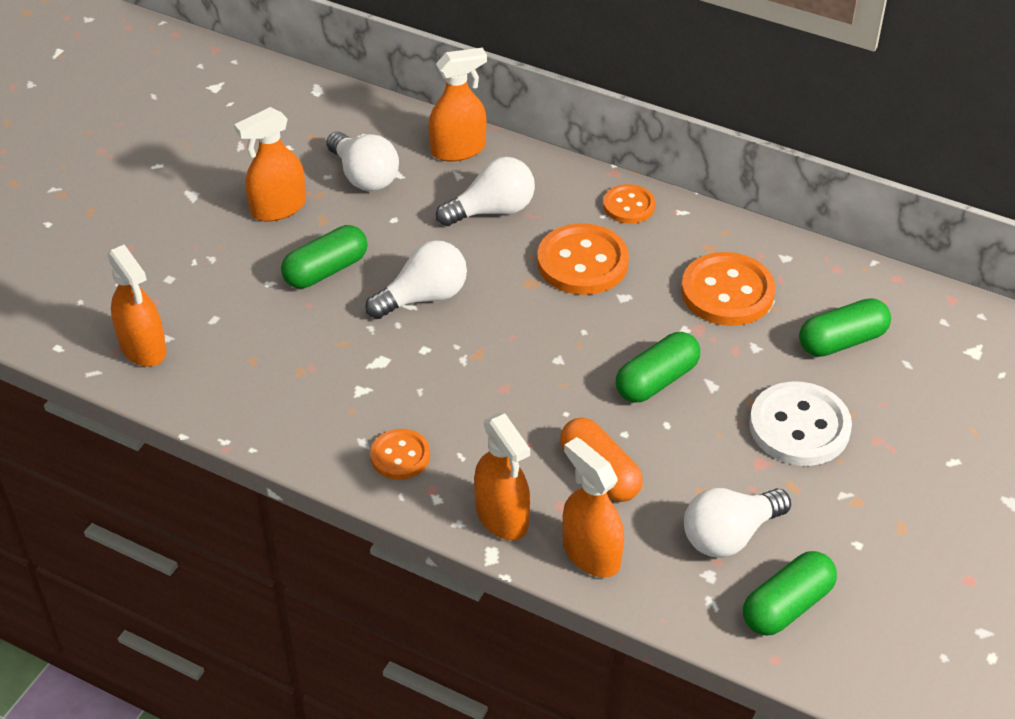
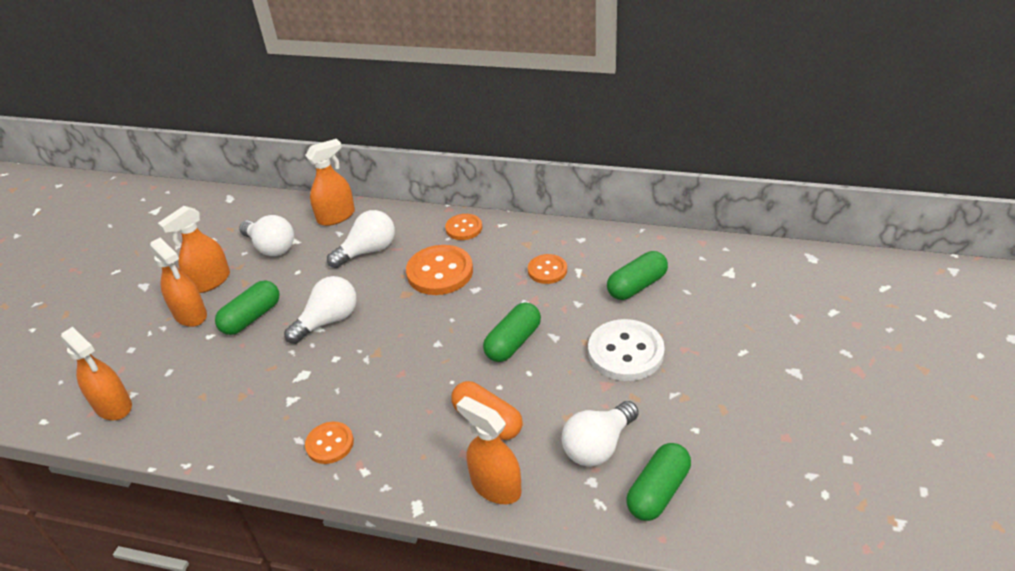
camera: 10 degrees left, 5 degrees down
(502, 516) = (419, 473): orange spray bottle -> orange spray bottle (190, 315)
(727, 292) = (547, 270): orange button -> orange button, size x0.59

